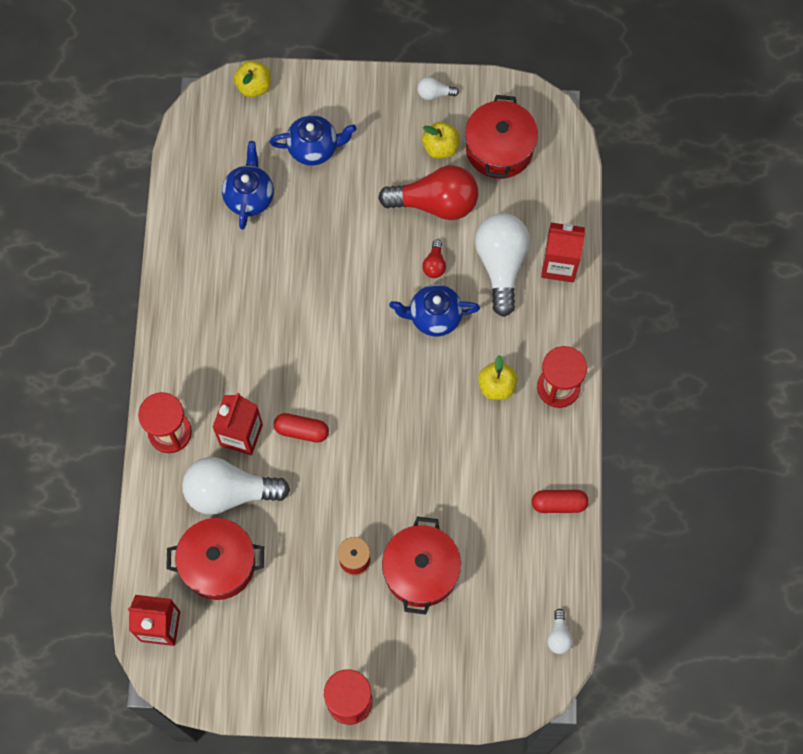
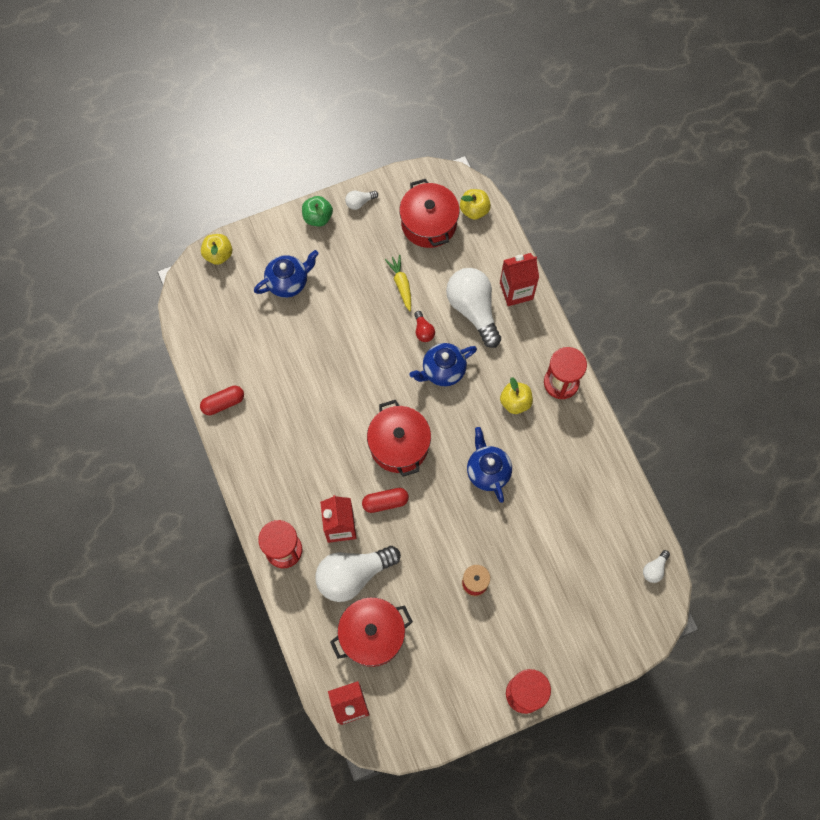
camera: 25 degrees left, 0 degrees up
(249, 197) = (256, 341): blue teapot -> blue teapot (487, 471)
(380, 91) = (318, 217): none -> green apple
(421, 571) = (528, 568): red pot -> red pot (399, 445)
(435, 203) = (401, 284): red light bulb -> yellow carrot
(440, 147) = (384, 241): yellow apple -> yellow apple (474, 210)
(558, 636) = (654, 569): white light bulb -> white light bulb turned 60 degrees clockwise
(559, 504) = (605, 470): red capsule -> red capsule (223, 403)

